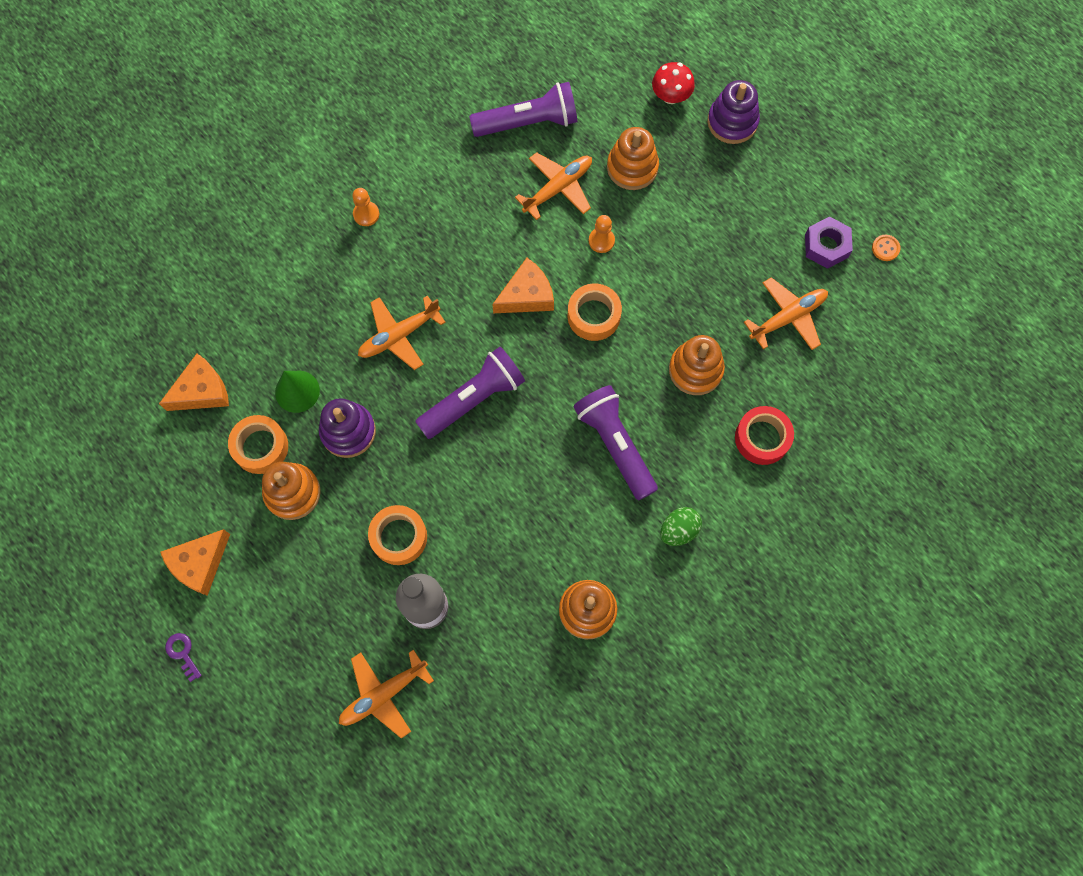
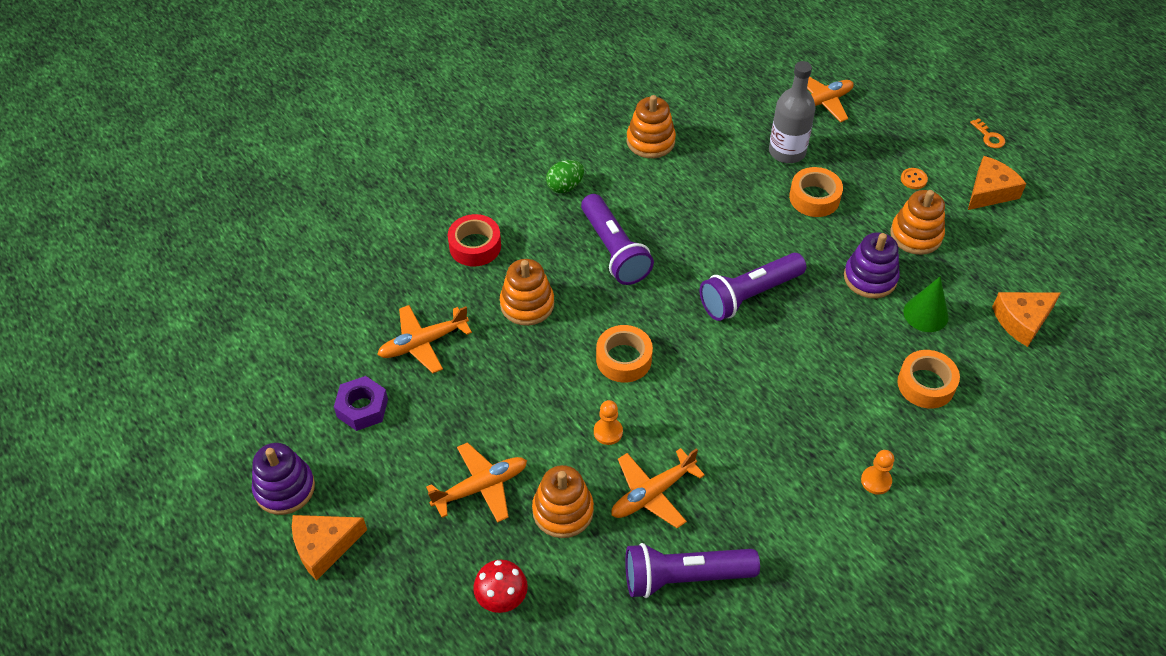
camera: 175 degrees left, 20 degrees down
(183, 653) = (989, 137): purple key -> orange key
(260, 447) = (953, 271): orange tape -> orange tape (926, 384)
(399, 335) = (827, 355): orange plane -> orange plane (480, 487)
(527, 295) = (693, 383): orange cheese -> orange cheese (324, 546)
(732, 122) = (432, 557): purple stacking toy -> purple stacking toy (284, 488)
(885, 248) = (299, 401): orange button -> orange button (913, 179)

